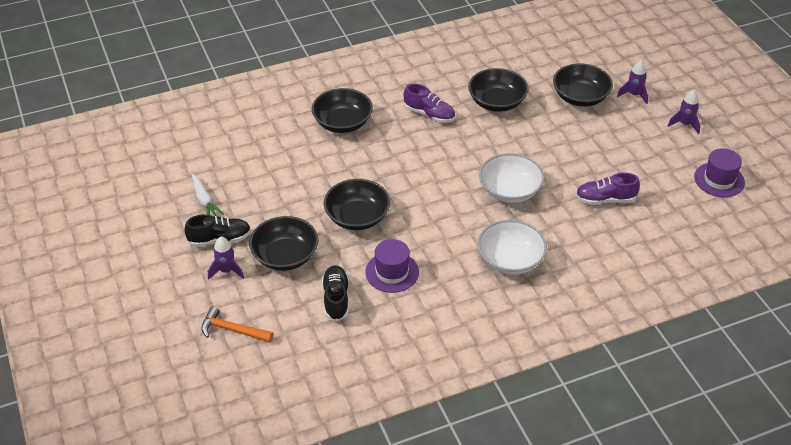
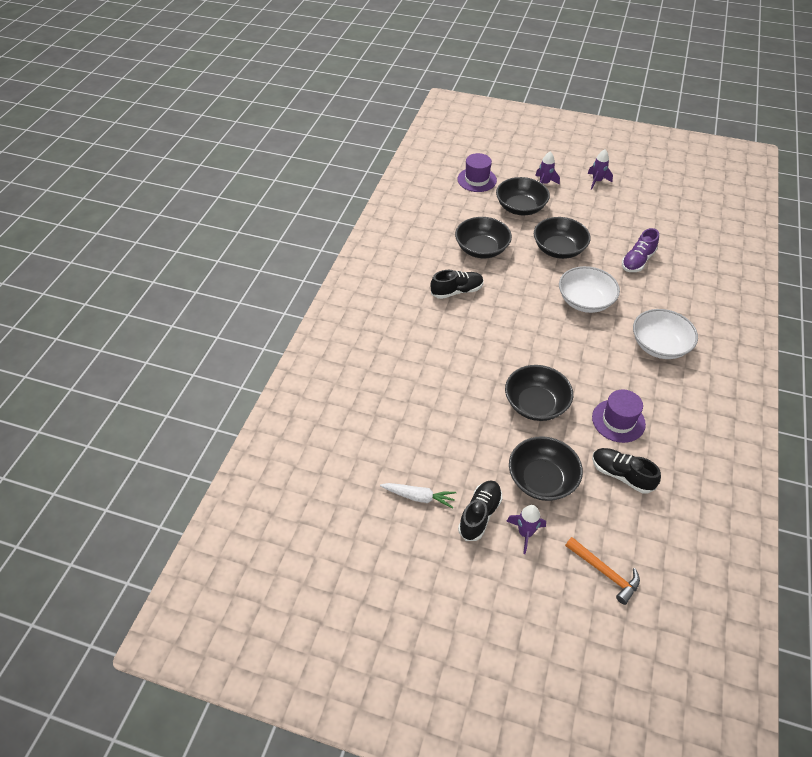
camera: 50 degrees left, 5 degrees up
(232, 330) = (605, 572): orange hammer -> orange hammer turned 105 degrees counterclockwise
(342, 123) = (413, 346): black bowl -> black bowl (558, 249)
(429, 114) = (457, 291): purple shoe -> black shoe
(719, 180) = (664, 201): purple hat -> purple hat (477, 180)

